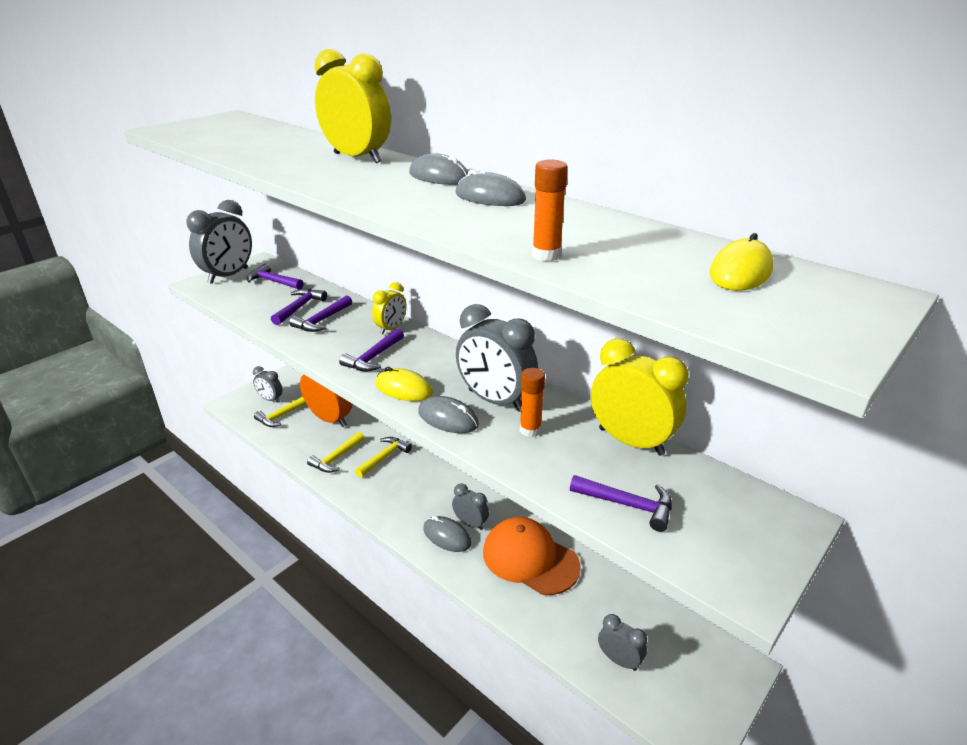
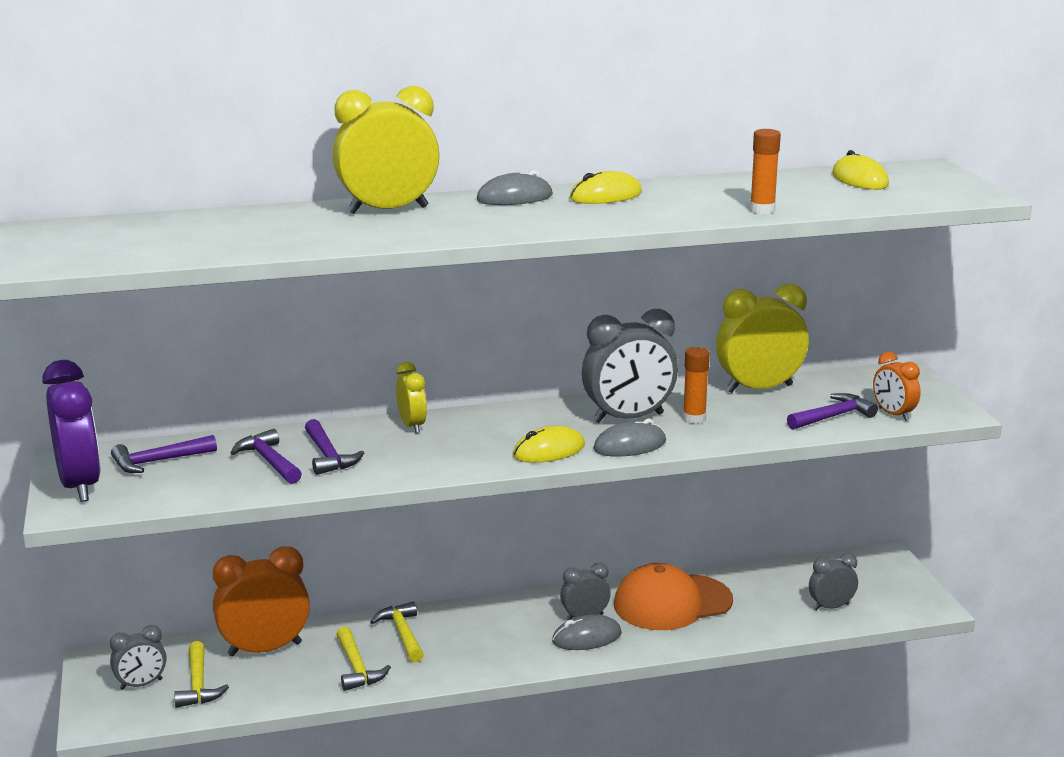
camera: 55 degrees left, 10 degrees down
(228, 276) = (80, 486): grey clock -> purple clock
(373, 357) = (463, 449): purple hammer -> none
(490, 197) = (605, 196): grey mouse -> yellow mouse
(683, 544) = (893, 414): none -> orange clock

